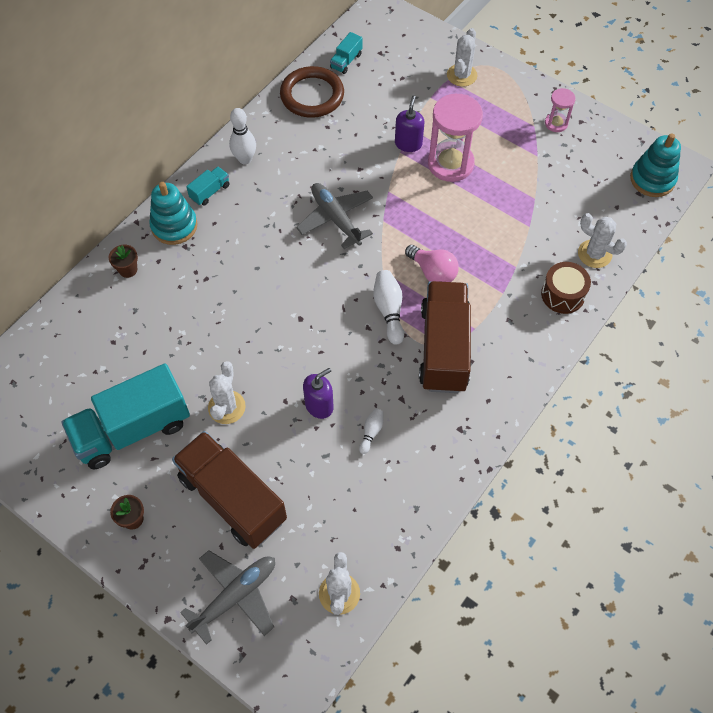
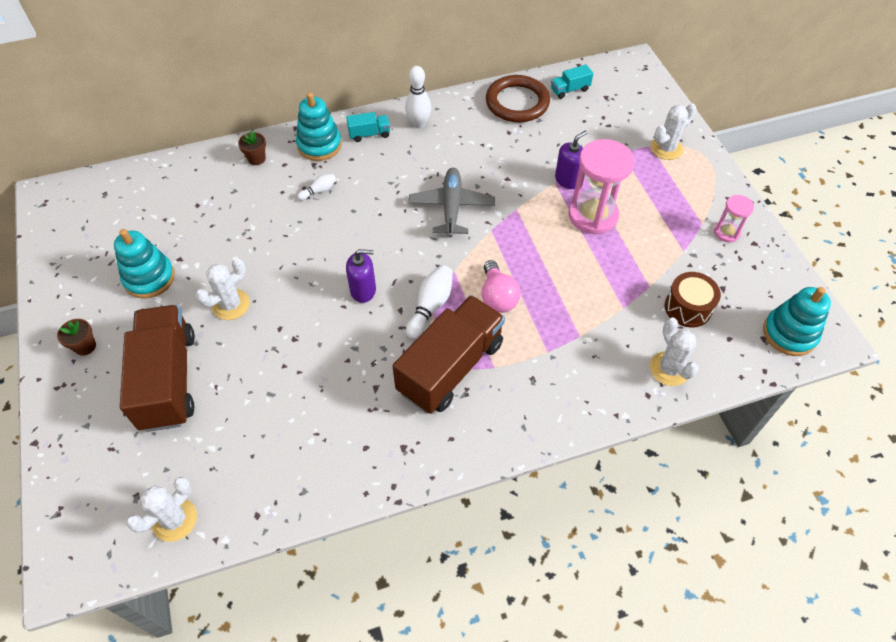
camera: 35 degrees right, 5 degrees down
(133, 429) = (149, 278): turquoise truck -> turquoise stacking toy
(235, 596) = (97, 461): grey plane -> none
(319, 405) = (302, 349): purple soap dispenser -> purple soap dispenser (363, 290)
(371, 432) = (324, 399): white bowling pin -> white bowling pin (319, 191)
(563, 295) = (605, 387): brown drum -> brown drum (688, 307)

